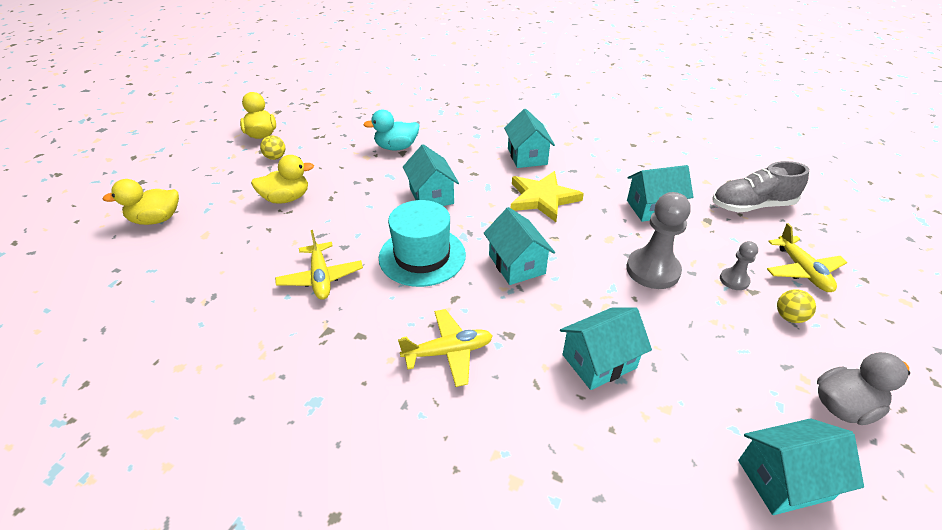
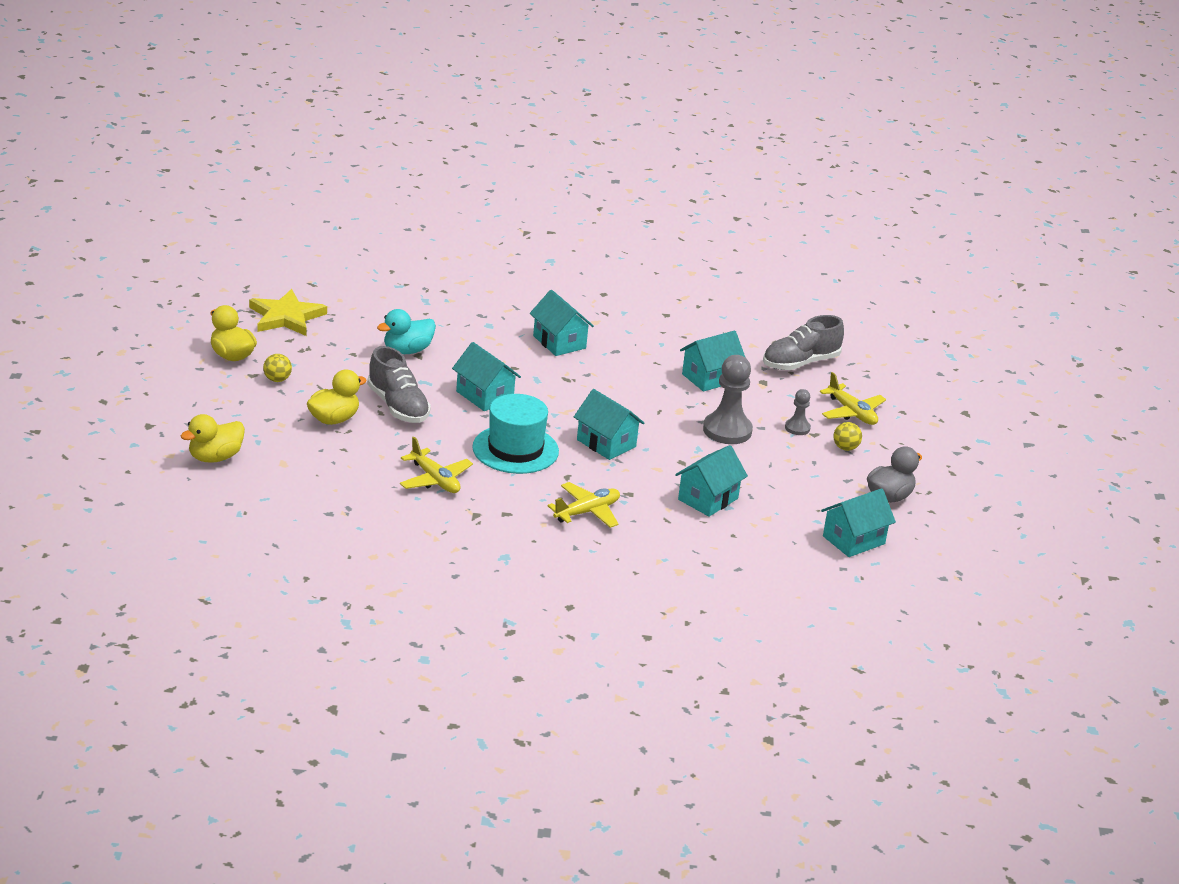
camera: 25 degrees left, 10 degrees down
(349, 195) = (398, 406): none -> grey shoe
(542, 198) = (599, 383): yellow star -> yellow star (286, 317)

